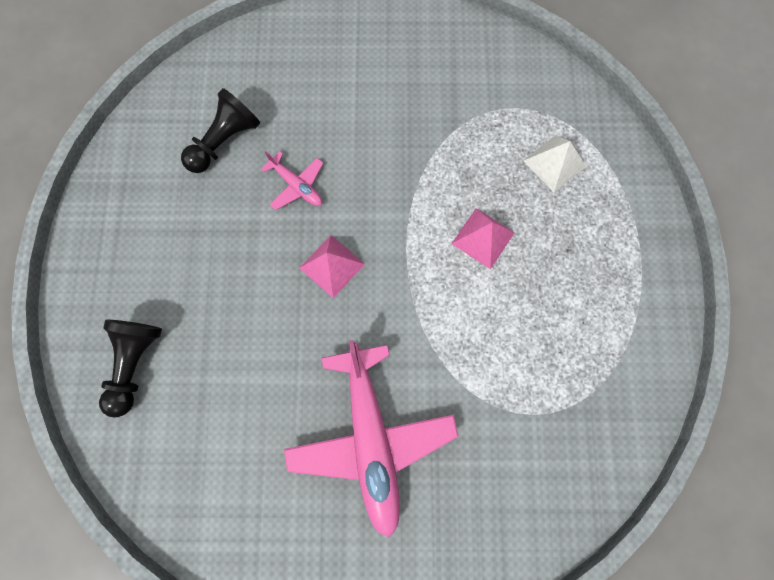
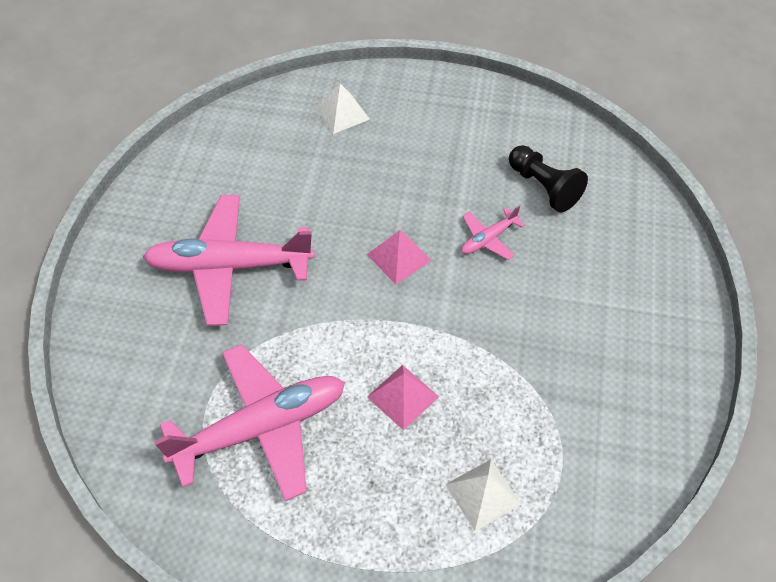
camera: 100 degrees right, 20 degrees down
(135, 363) = (342, 113): black pawn -> white pyramid
(542, 356) = (261, 428): none -> pink plane

